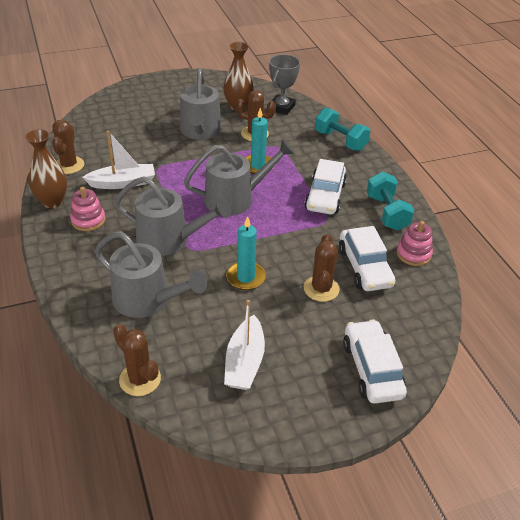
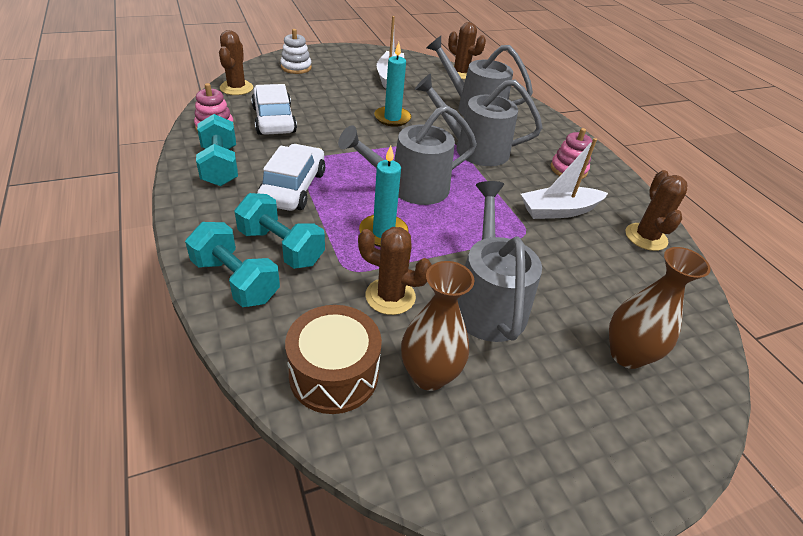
camera: 175 degrees right, 0 degrees up
(52, 201) = (623, 190): brown vase -> brown vase (626, 355)
(281, 107) = (334, 374): grey trophy -> brown drum
(321, 157) = (281, 247): none -> turquoise dumbbell
(321, 289) = (322, 108): brown cactus -> brown cactus (236, 88)
(371, 369) = (296, 67): white car -> white stacking toy

